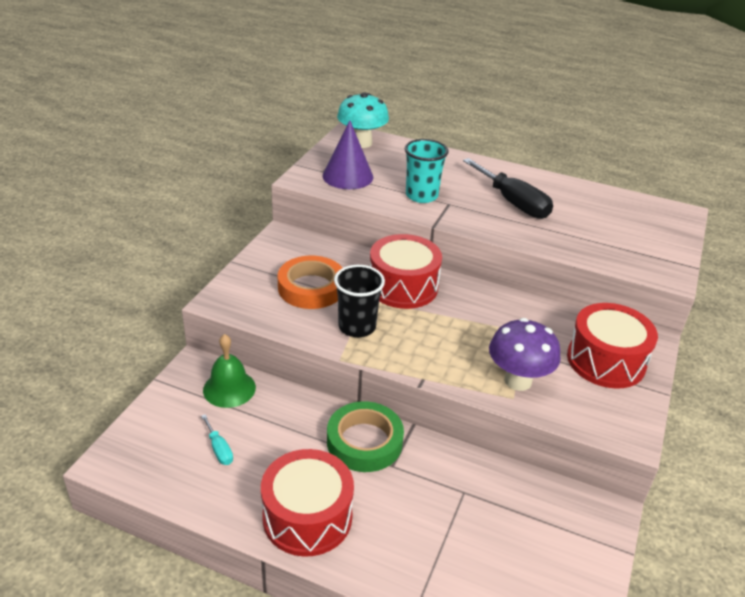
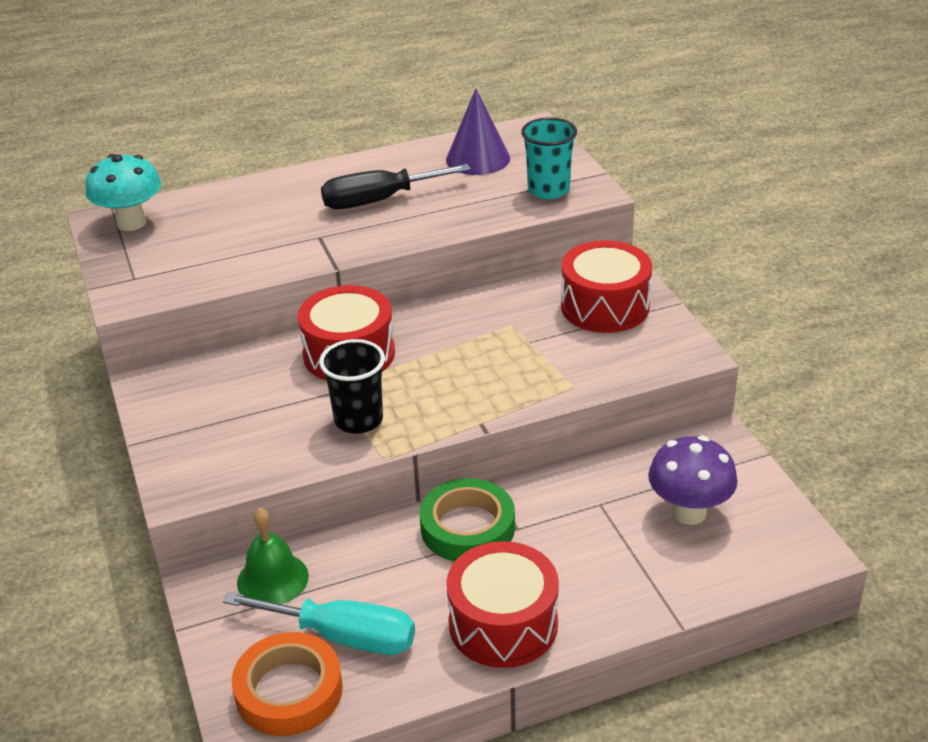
camera: 40 degrees left, 0 degrees up
(219, 449) = (343, 636): turquoise screwdriver -> turquoise screwdriver, size x2.16
(311, 288) = (259, 414): orange tape -> orange tape (289, 691)
(347, 176) = (171, 268): purple cone -> purple cone (478, 159)
(421, 195) = (281, 244): turquoise cup -> turquoise cup (548, 190)
(513, 202) = (379, 200): black screwdriver -> black screwdriver turned 150 degrees clockwise
(518, 380) = (559, 370): purple mushroom -> purple mushroom (689, 512)

